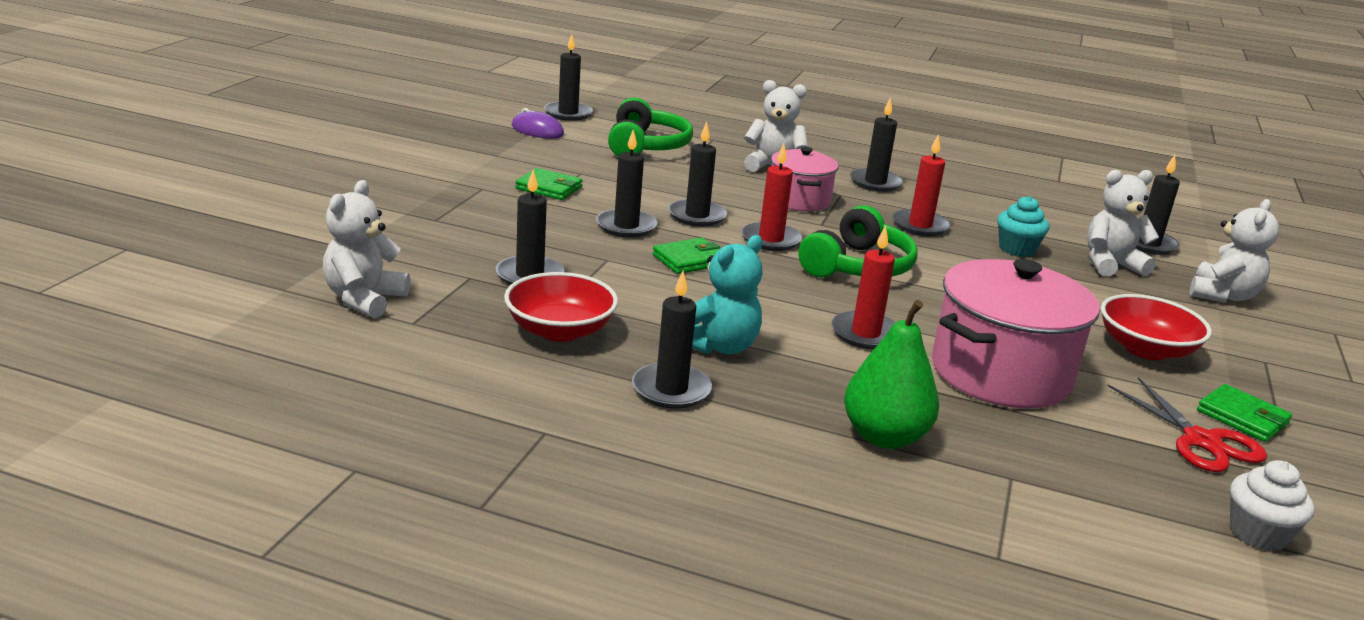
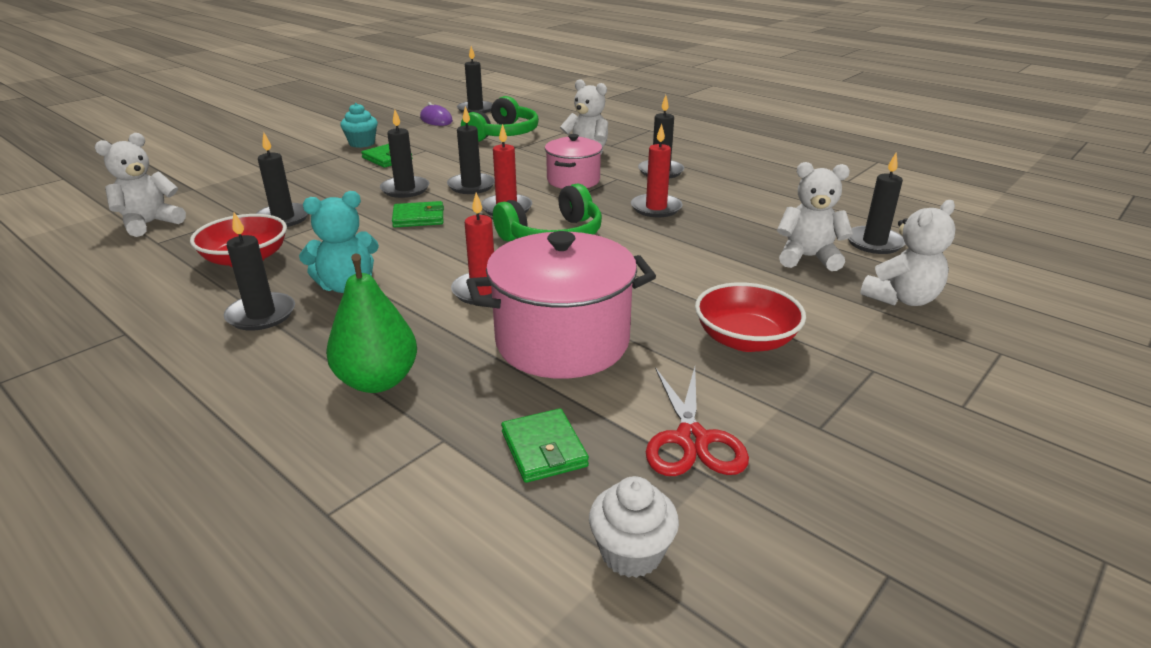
camera: 25 degrees right, 5 degrees up
(1017, 249) = (725, 235): turquoise cupcake -> turquoise cupcake (362, 143)
(1242, 417) = (772, 423): green wallet -> green wallet (544, 449)

